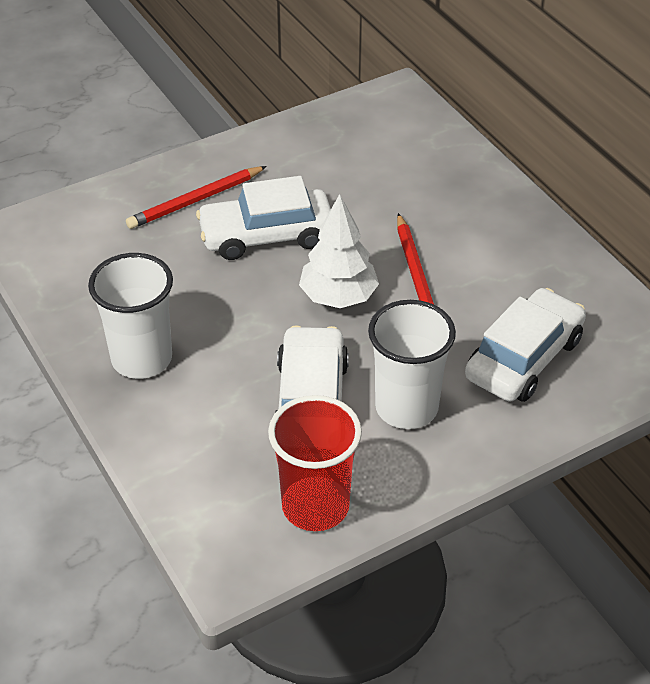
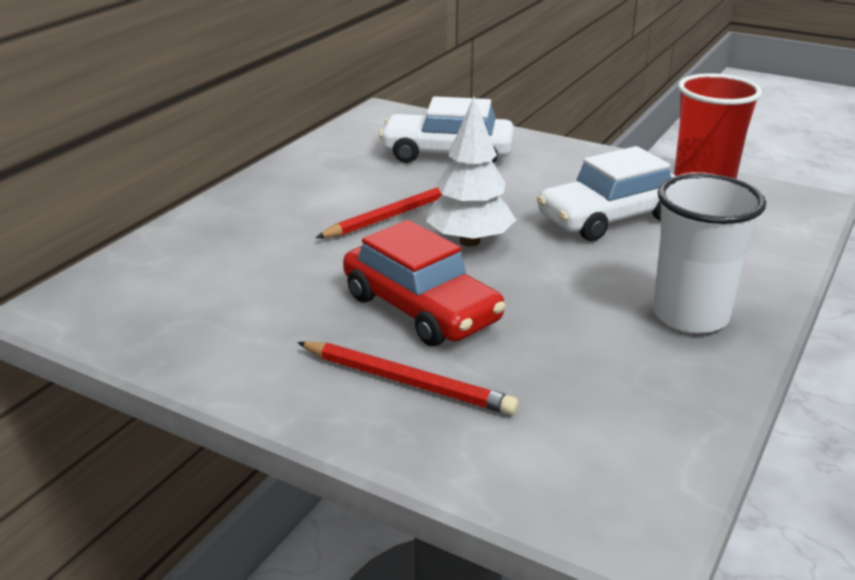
camera: 120 degrees left, 15 degrees down
(266, 235) = (421, 308): white car -> red car
(406, 407) = (559, 181): white cup -> none

